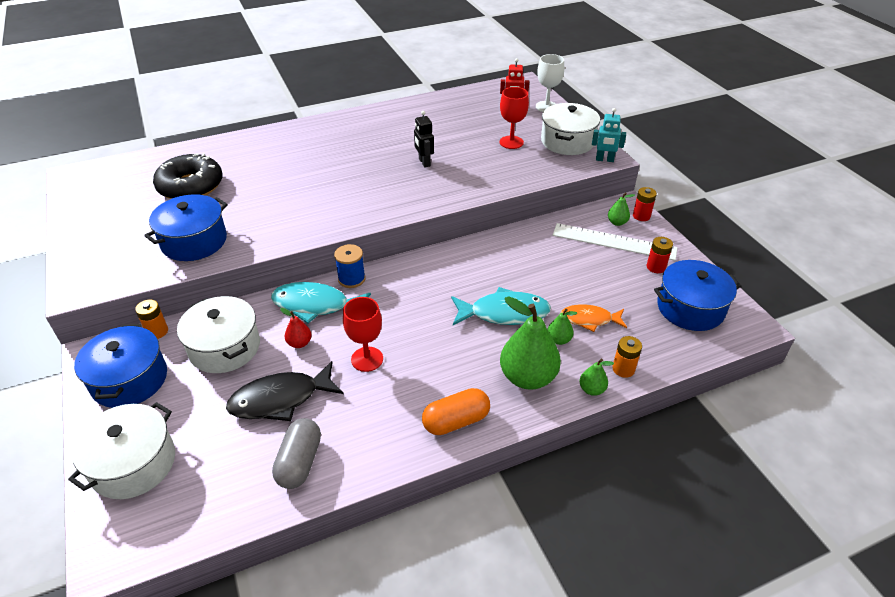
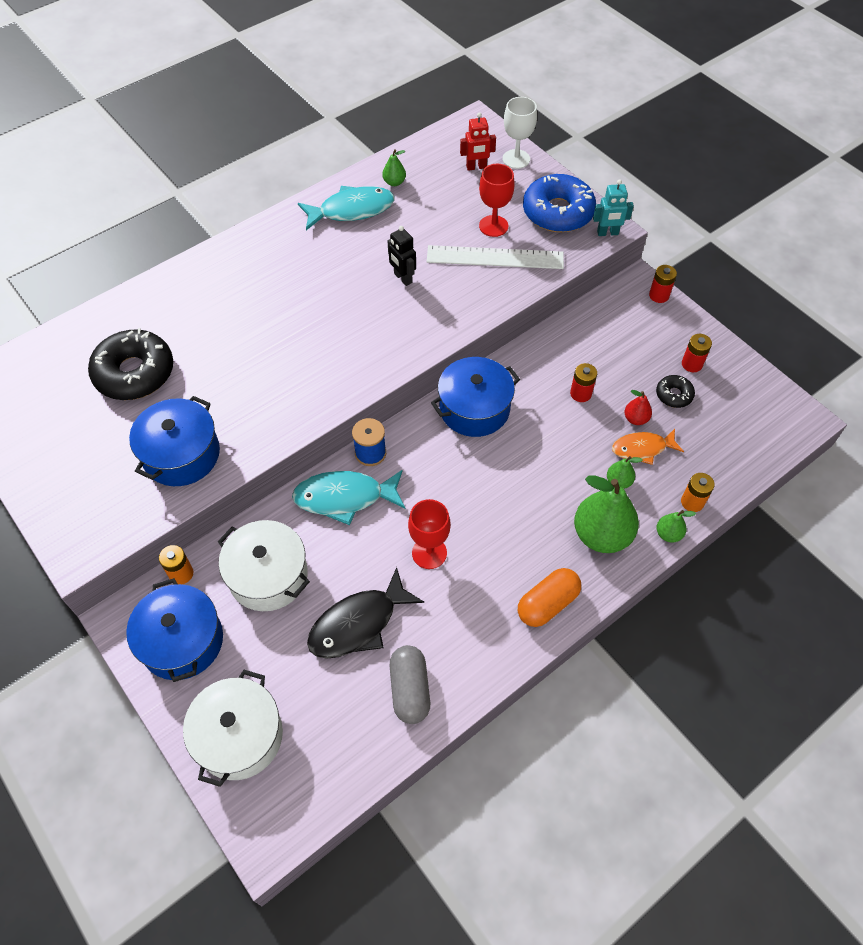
camera: 15 degrees left, 15 degrees up
(299, 343) = (348, 550): red pear -> red pear (635, 419)
(504, 313) = (552, 460): turquoise fish -> turquoise fish (352, 210)
(548, 270) = (580, 393): none -> red battery
(567, 141) = (558, 212): white pot -> blue donut
(614, 242) = (639, 338): white ruler -> white ruler (495, 257)
(617, 222) = (635, 310): green pear -> green pear (394, 182)
(632, 286) = (674, 395): none -> black donut
(690, 308) = (739, 411): blue pot -> blue pot (474, 408)

